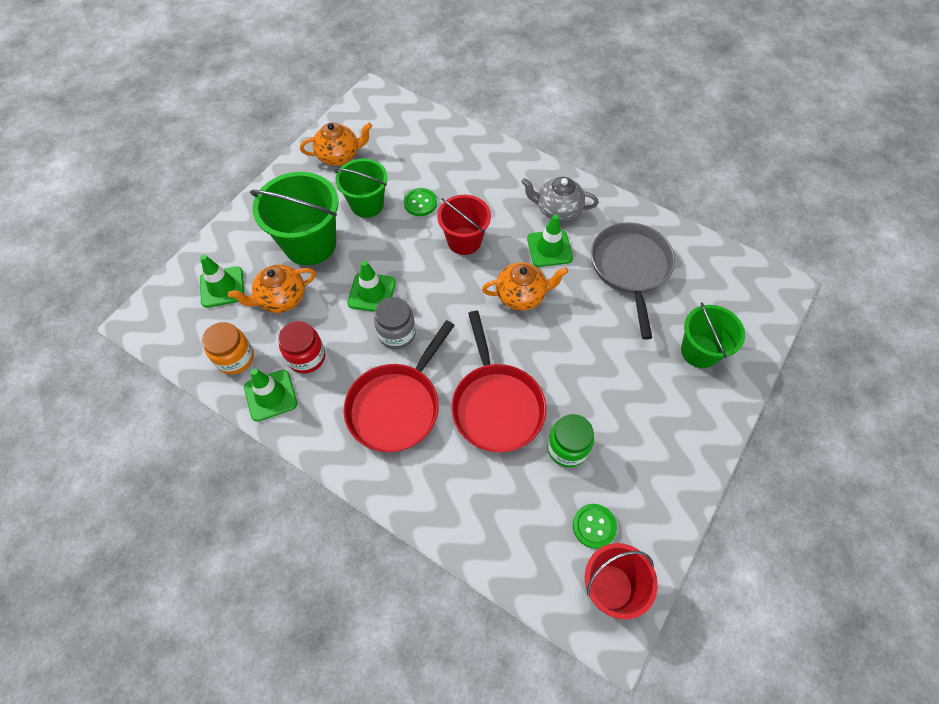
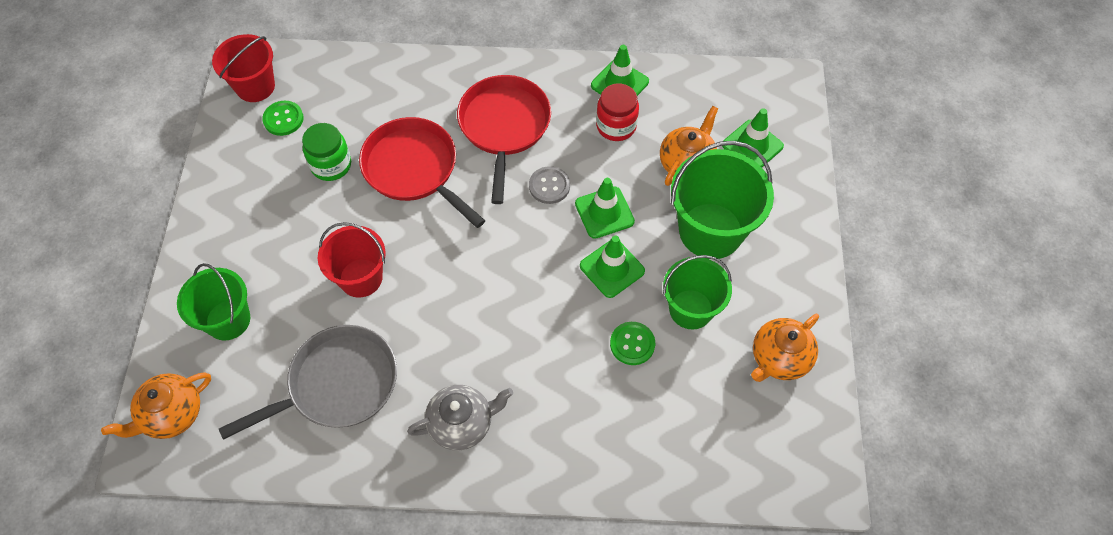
camera: 150 degrees right, 0 degrees up
(235, 358) = (677, 95): orange jar -> none
(397, 334) = (549, 186): grey jar -> grey button
(464, 241) = (548, 321): red bucket -> red bucket (361, 278)
(521, 295) = (447, 287): orange teapot -> orange teapot (172, 414)
(549, 248) = (445, 362): green traffic cone -> green traffic cone (612, 268)
(630, 268) = (337, 385): grey pan -> grey pan turned 90 degrees counterclockwise

